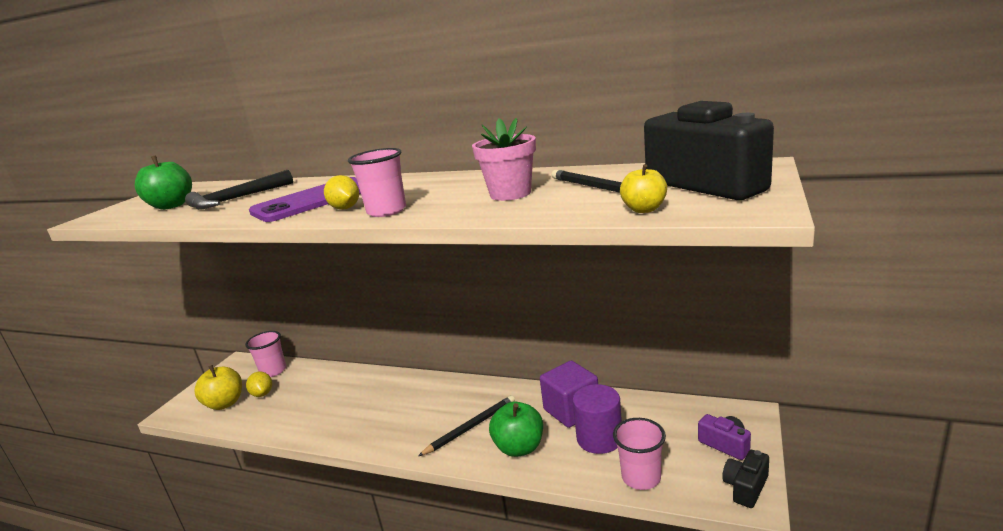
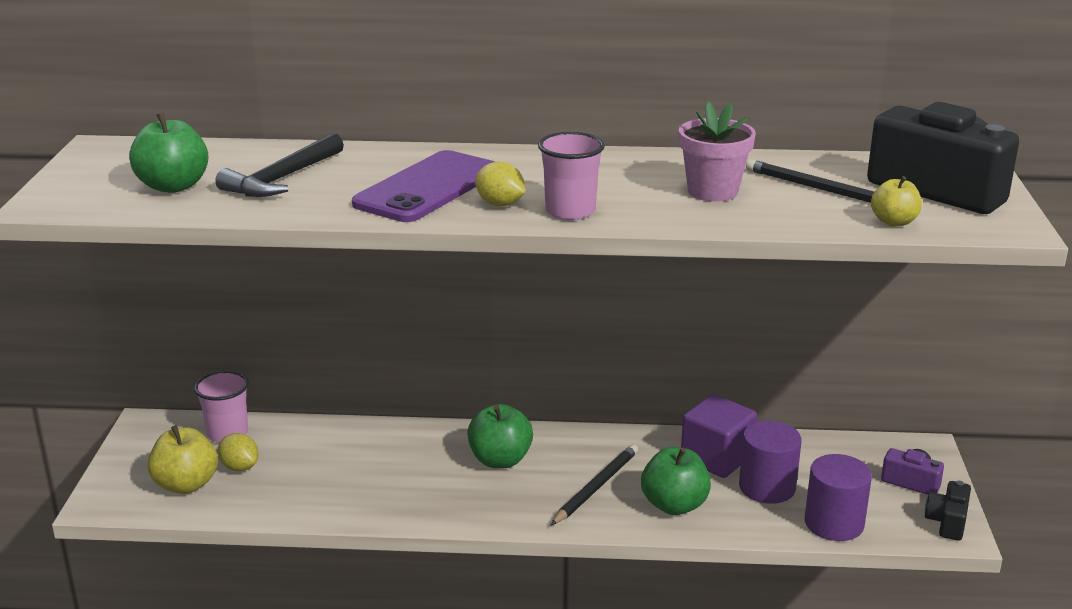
camera: 20 degrees left, 5 degrees up
(419, 400) = (500, 460): none -> green apple
(641, 477) = (834, 523): pink cup -> purple cylinder

